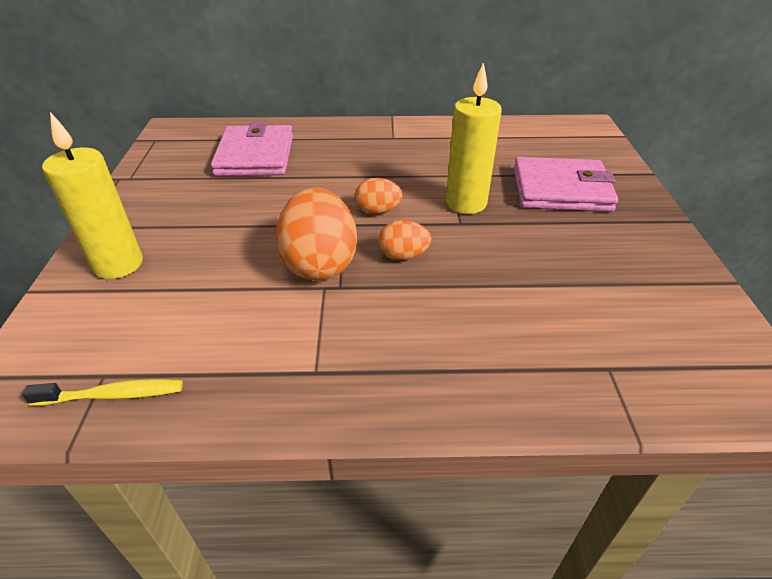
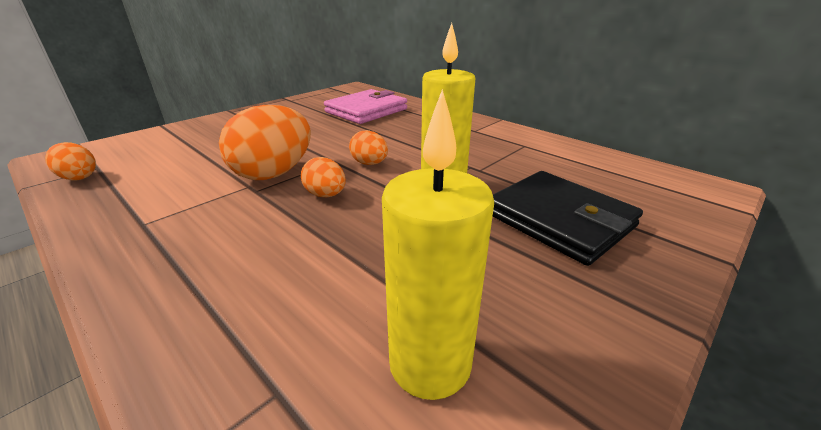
camera: 45 degrees right, 10 degrees down
(113, 395) = (79, 177): yellow toothbrush -> orange egg
(118, 264) = (205, 130): yellow candle -> yellow candle (430, 364)
(561, 190) = (559, 220): pink wallet -> black wallet

